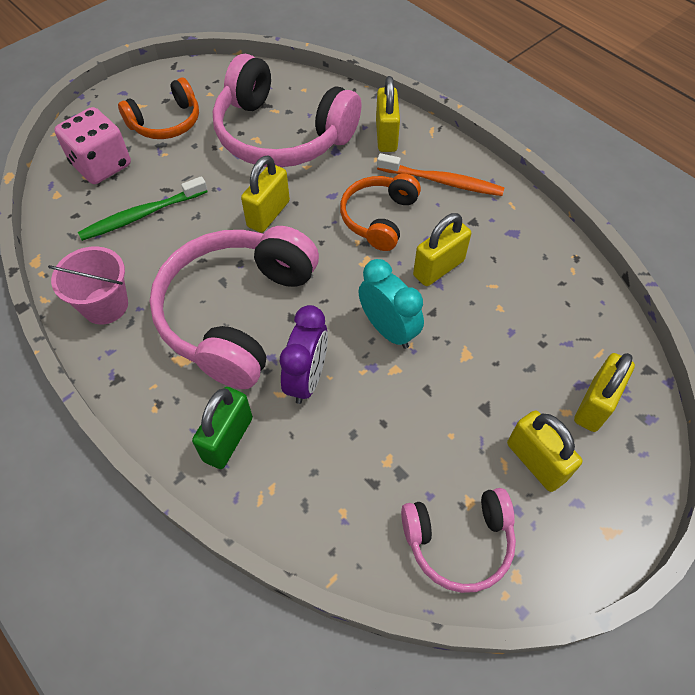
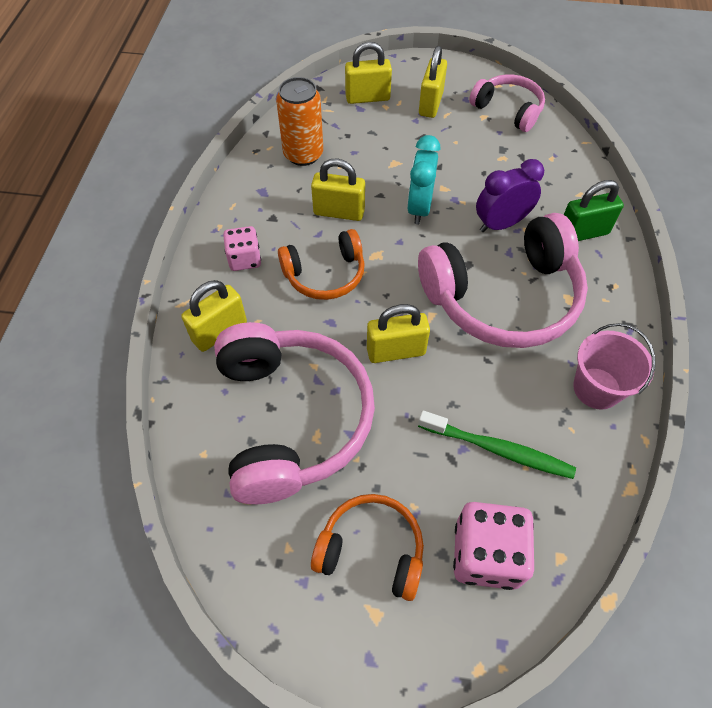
camera: 130 degrees left, 0 degrees up
(442, 181) = (244, 259): orange toothbrush -> pink dice
(540, 289) = (303, 154): none -> orange can

